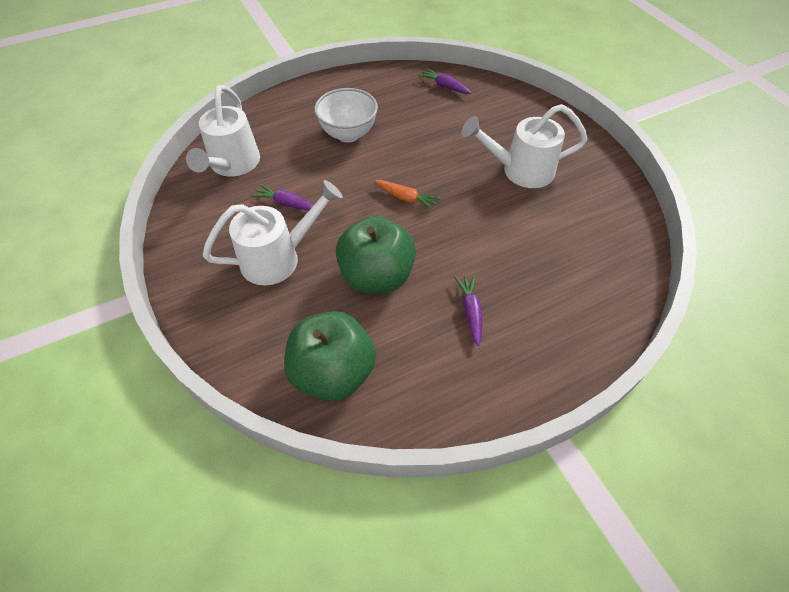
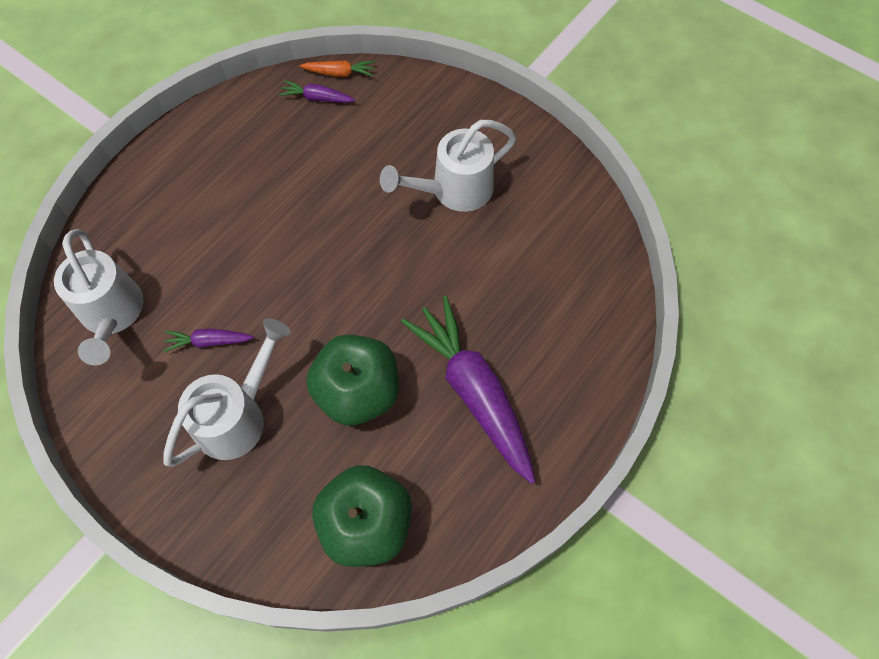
camera: 25 degrees left, 10 degrees up
(348, 134) = (233, 214): white bowl -> none
(406, 198) = (344, 278): orange carrot -> orange carrot (340, 73)
(470, 311) = (473, 392): purple carrot -> purple carrot, size x2.28

